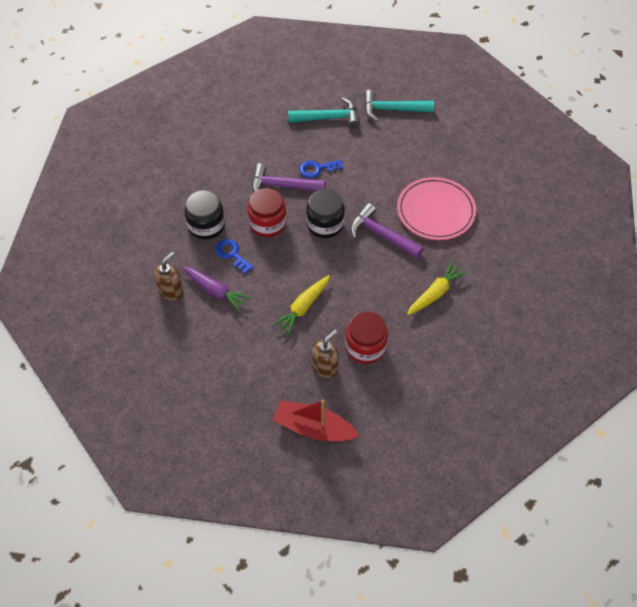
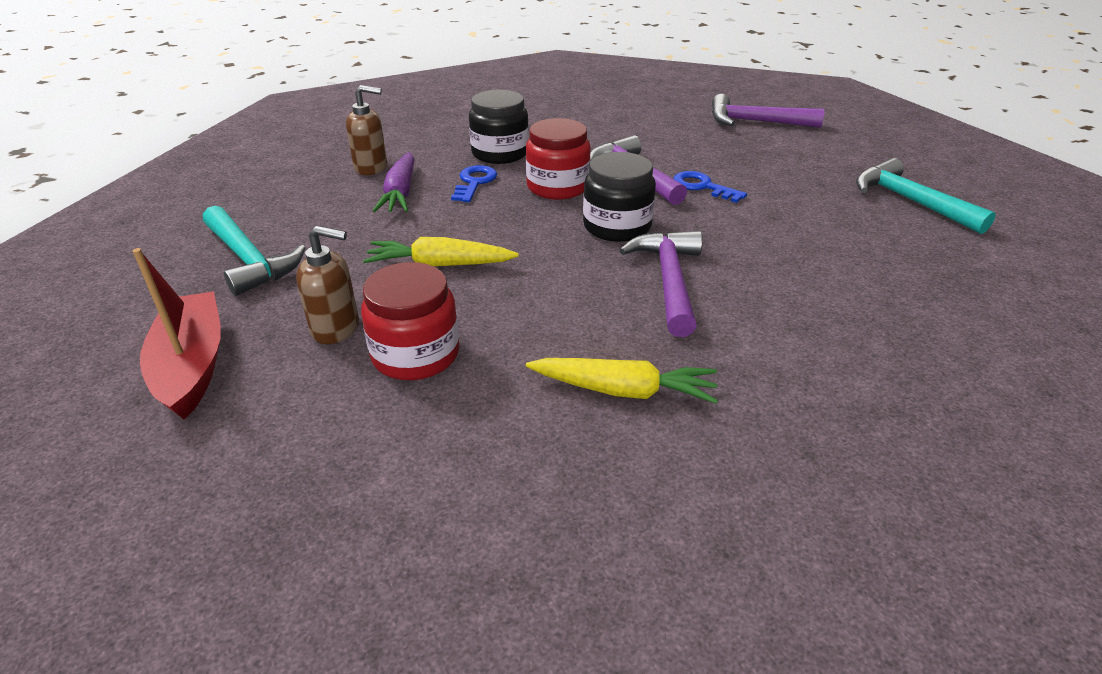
camera: 55 degrees right, 20 degrees down
(270, 98) = (755, 122): none -> purple hammer
(329, 118) = (799, 164): turquoise hammer -> turquoise hammer (249, 260)
(436, 211) = (802, 316): pink plate -> none

